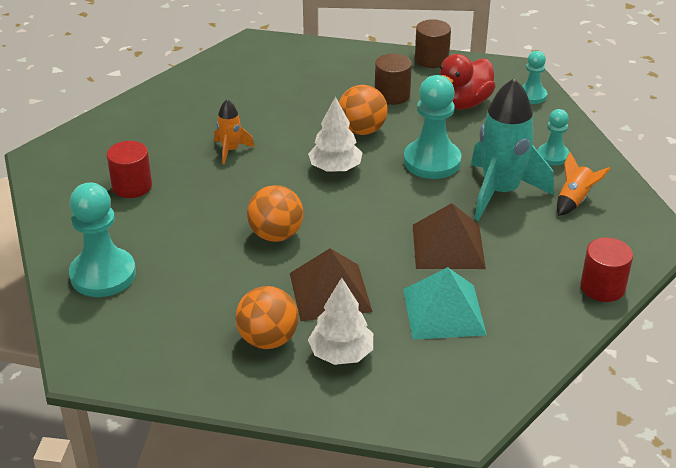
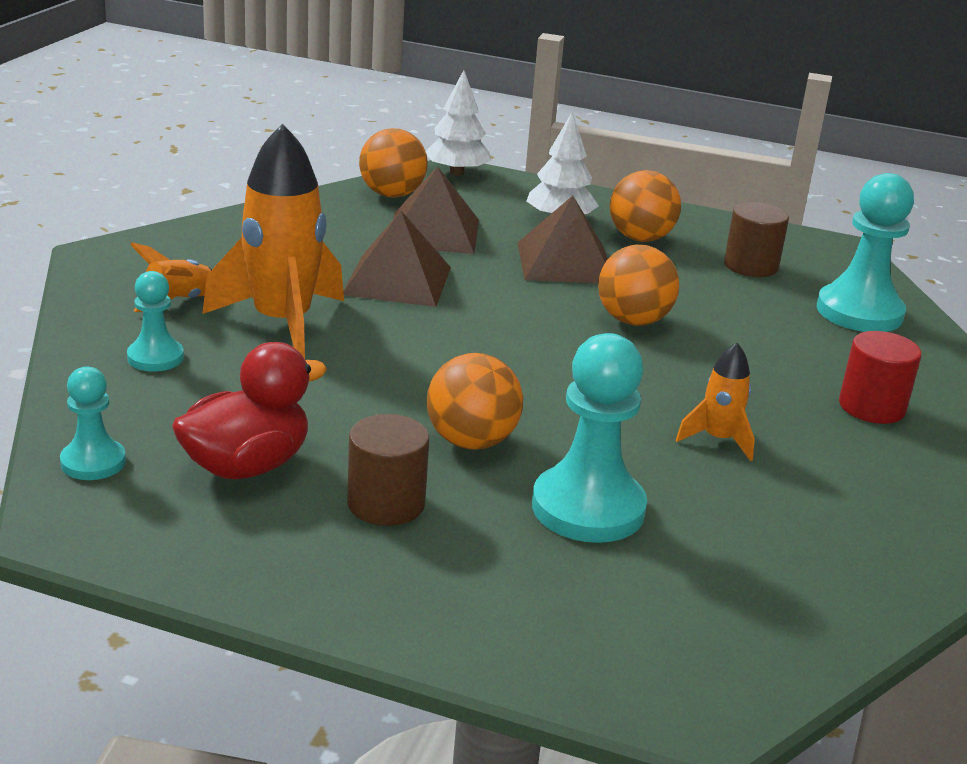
camera: 175 degrees left, 10 degrees down
(335, 168) = (533, 388): white tree -> white tree (456, 173)
(431, 59) = (251, 582): brown cylinder -> brown cylinder (751, 266)
(432, 161) = (366, 376): turquoise pawn -> turquoise pawn (588, 508)
(444, 311) = (433, 232): turquoise pyramid -> brown pyramid
(500, 192) = (282, 324): turquoise rocket -> orange rocket
(501, 363) = (392, 195): none -> orange ball
(602, 287) = (230, 225): red cylinder -> none

